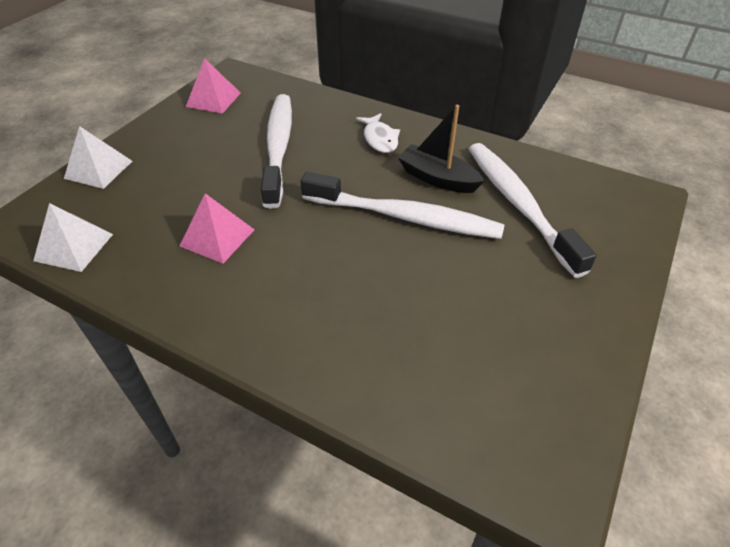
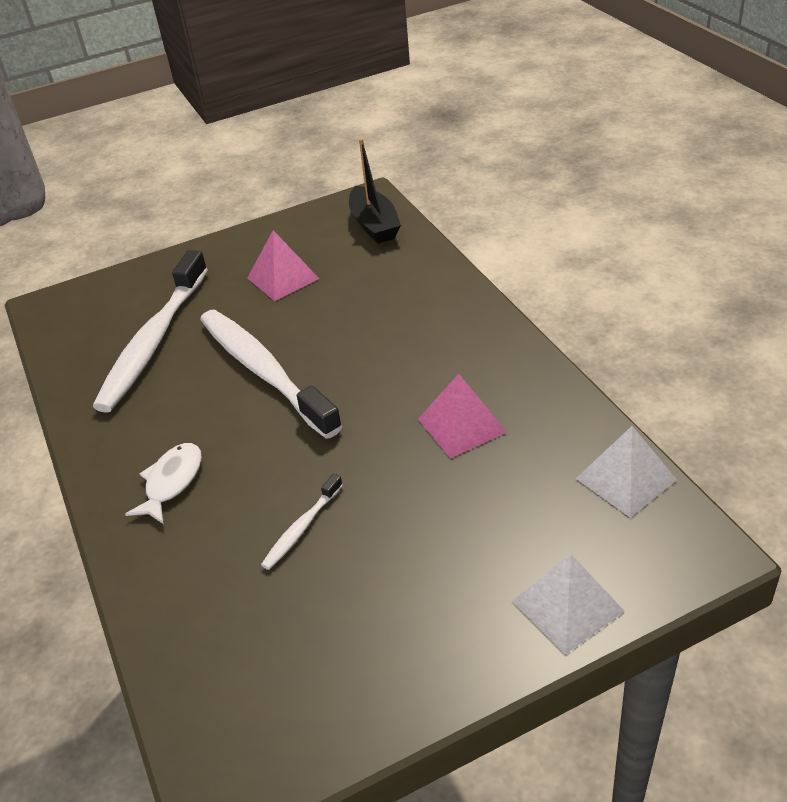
camera: 140 degrees left, 5 degrees down
(213, 99) = (311, 703): pink pyramid -> pink pyramid (282, 278)
(278, 148) = (302, 527): white toothbrush -> white toothbrush, size x0.44
(437, 178) = (183, 399): black boat -> black boat (374, 225)

